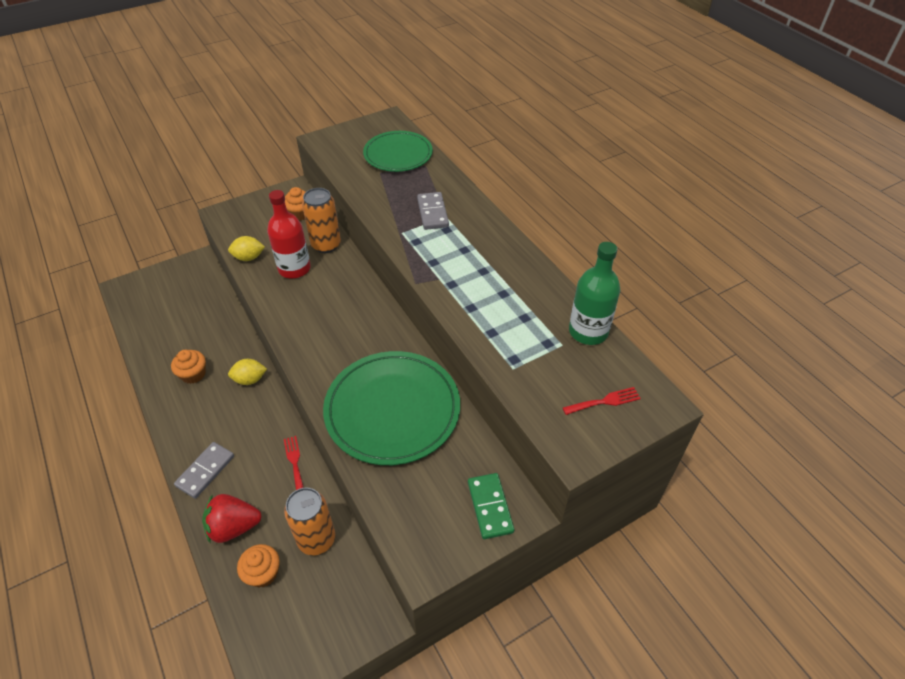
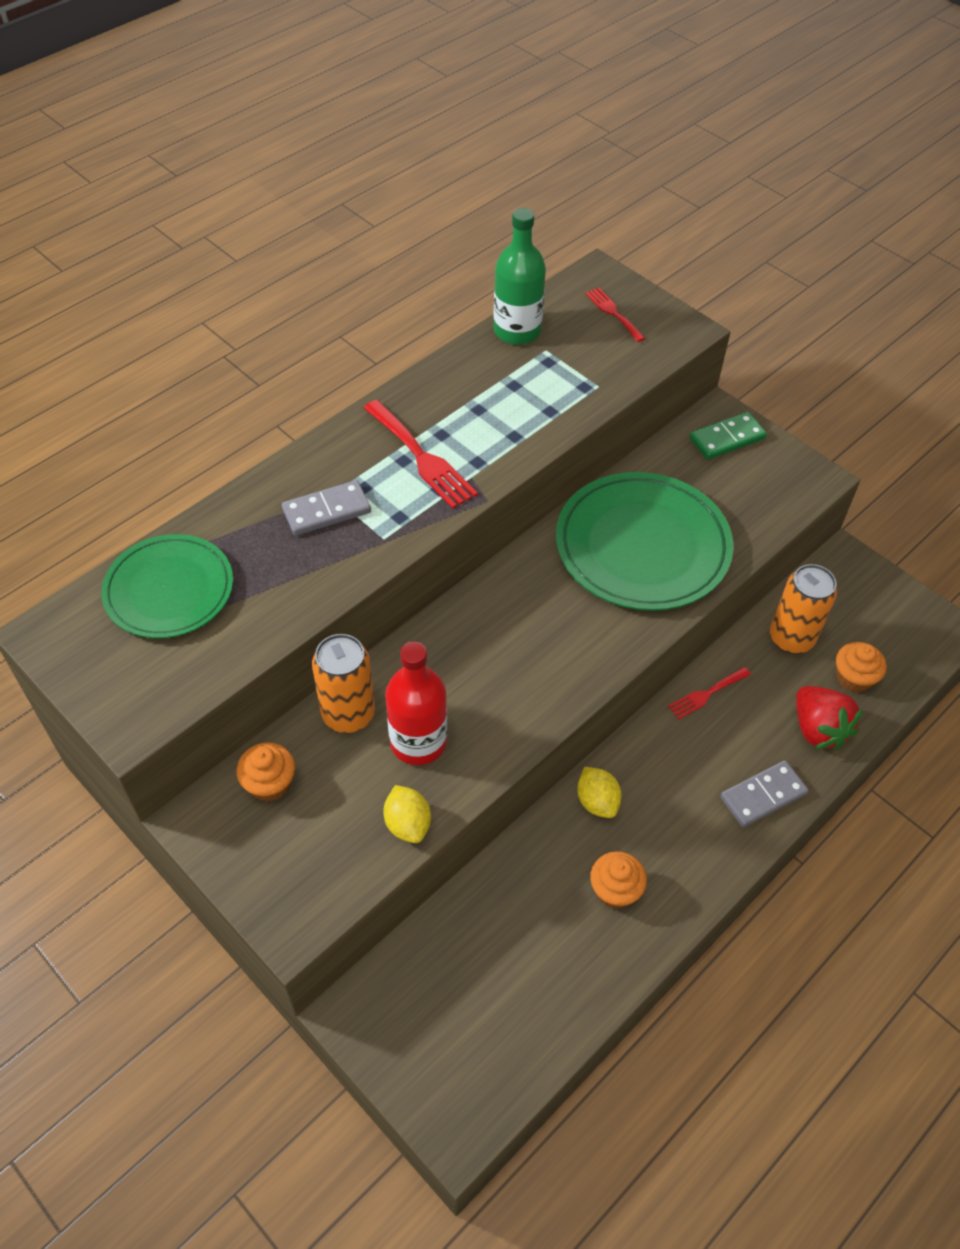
camera: 105 degrees left, 5 degrees up
(205, 471) = (763, 795): grey domino -> grey domino turned 45 degrees counterclockwise
(464, 258) = (422, 458): none -> red fork

